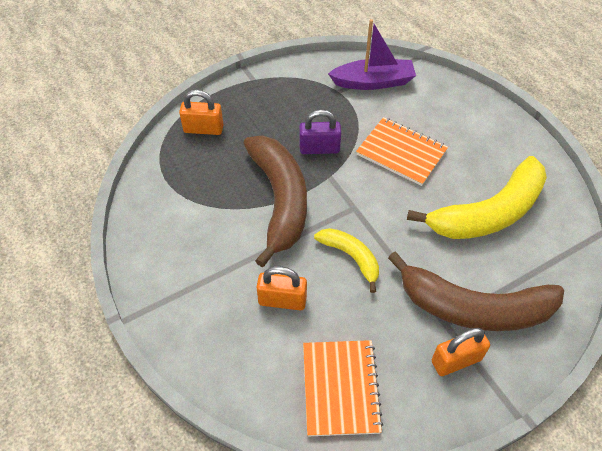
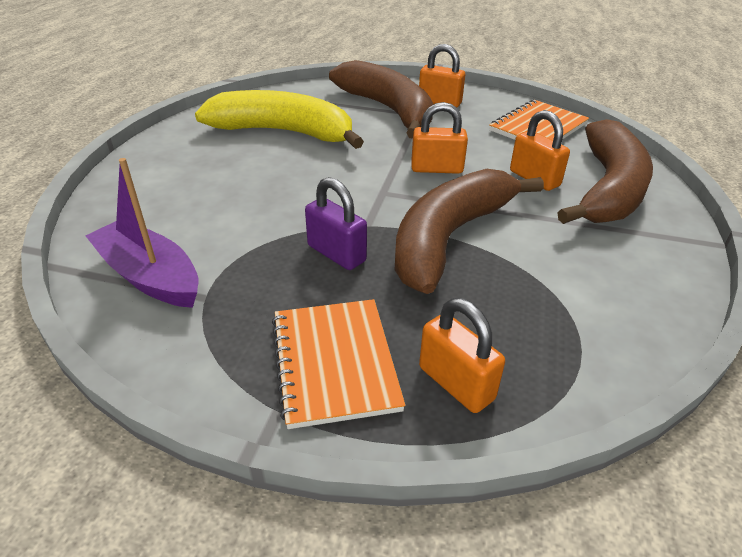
camera: 135 degrees left, 15 degrees down
(225, 330) = (608, 189): none -> brown banana
(351, 257) = (437, 169): yellow banana -> orange padlock
(401, 152) = (266, 199): orange notebook -> orange notebook (334, 362)

